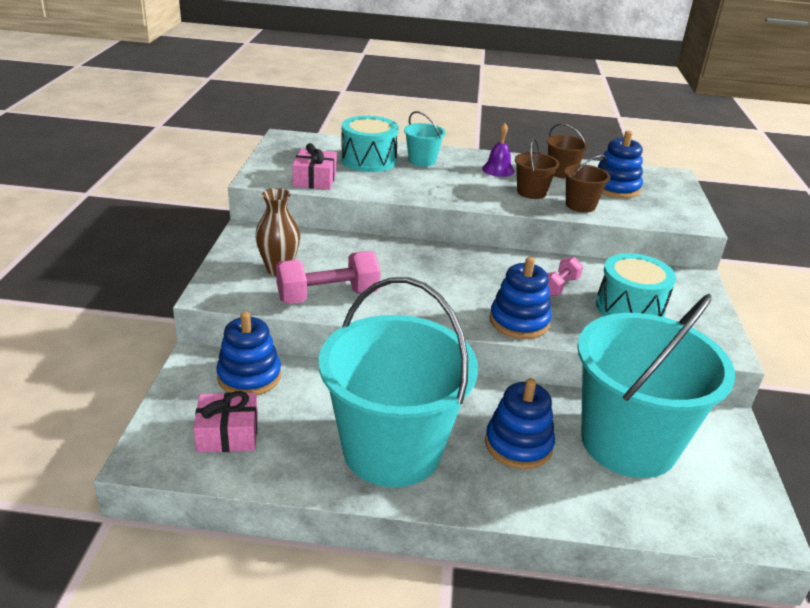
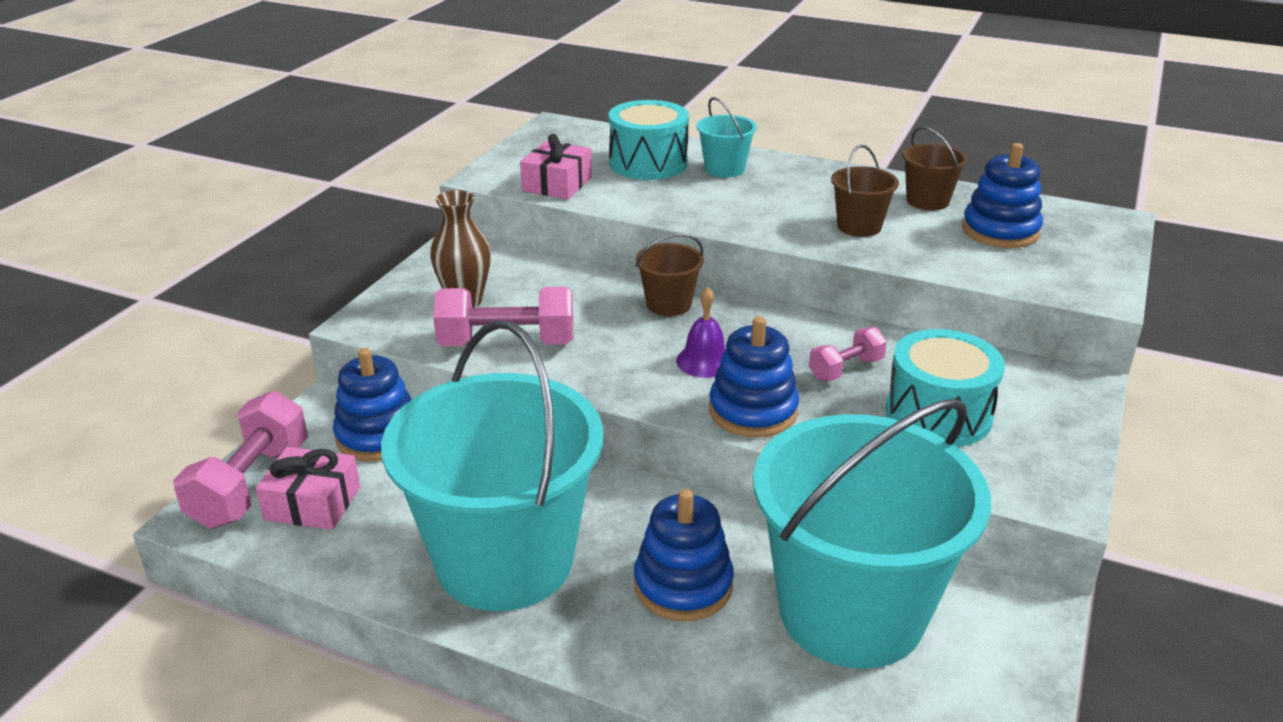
camera: 20 degrees right, 0 degrees up
(171, 428) = (251, 485): none -> pink dumbbell
(498, 170) = (829, 190): purple bell -> purple bell (704, 361)
(580, 205) = (924, 252): brown bucket -> brown bucket (668, 304)

